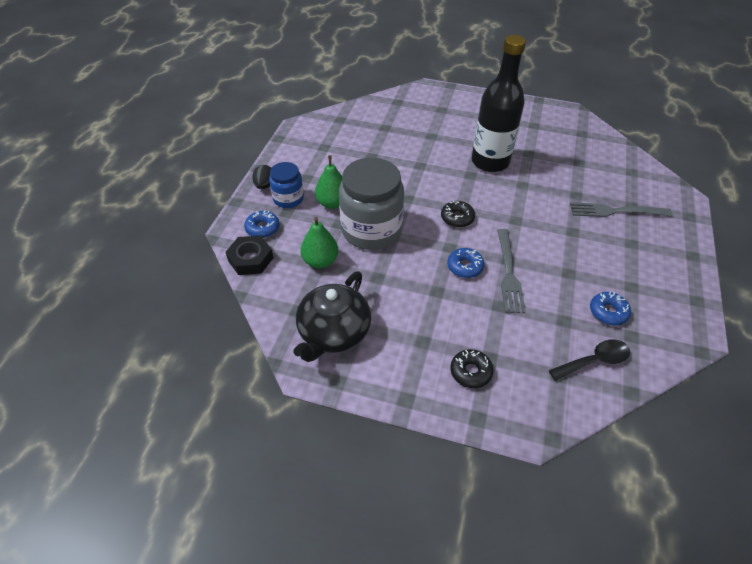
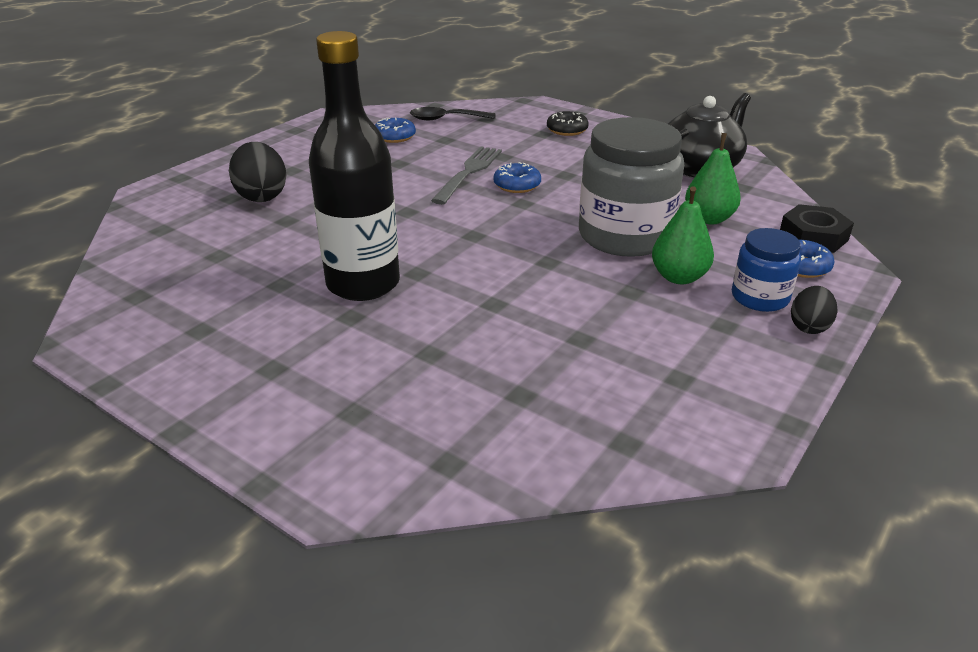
camera: 160 degrees left, 15 degrees down
(457, 218) = (488, 226): black donut -> none
(615, 211) = (261, 196): grey fork -> black egg

